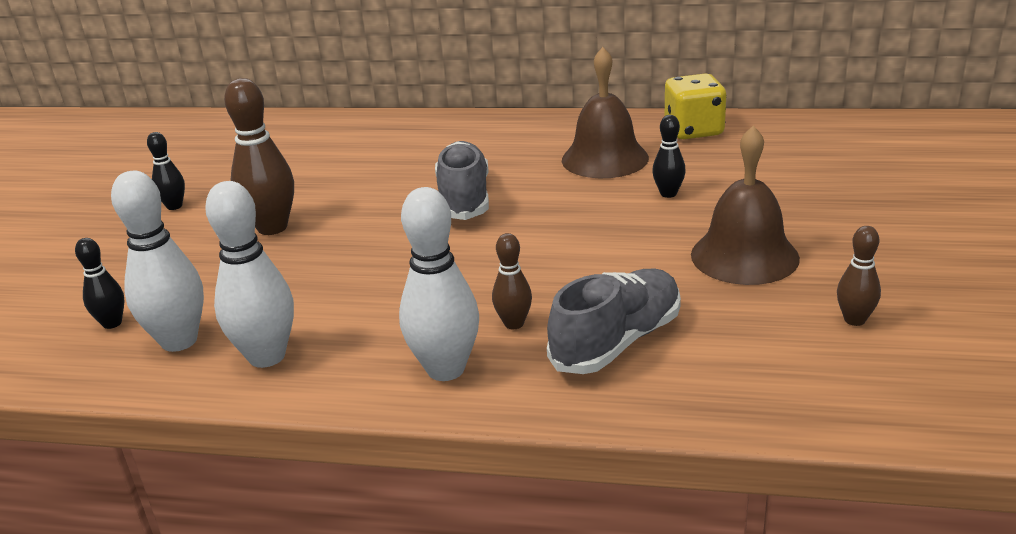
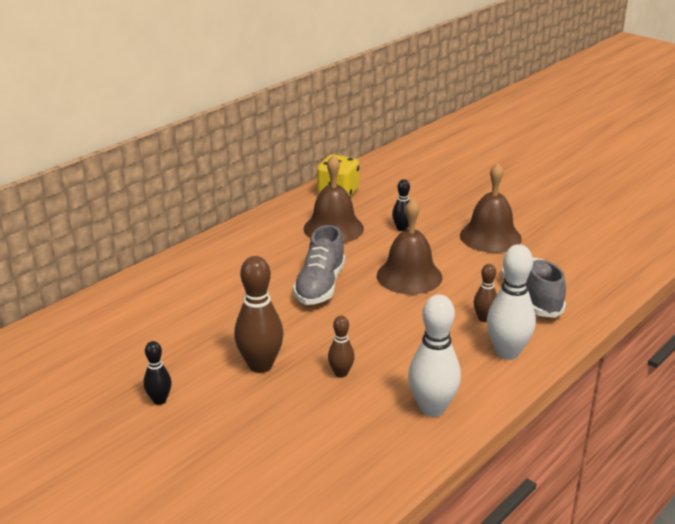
camera: 60 degrees left, 0 degrees up
(112, 323) = (318, 465): black bowling pin -> none
(179, 341) = (376, 439): white bowling pin -> none
(464, 199) = (320, 286): grey shoe -> grey shoe turned 105 degrees counterclockwise
(556, 239) = (409, 276): none -> brown bell
(854, 320) = (572, 237): brown bowling pin -> brown bowling pin (341, 373)

